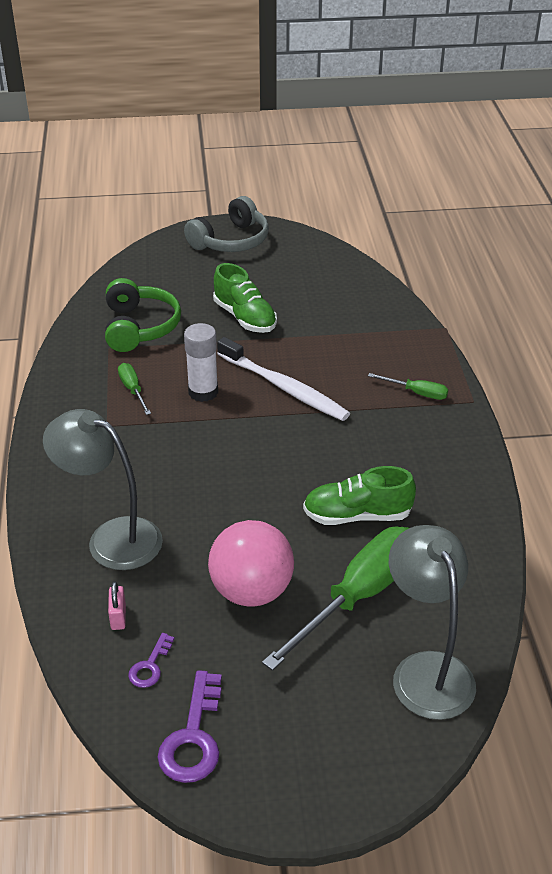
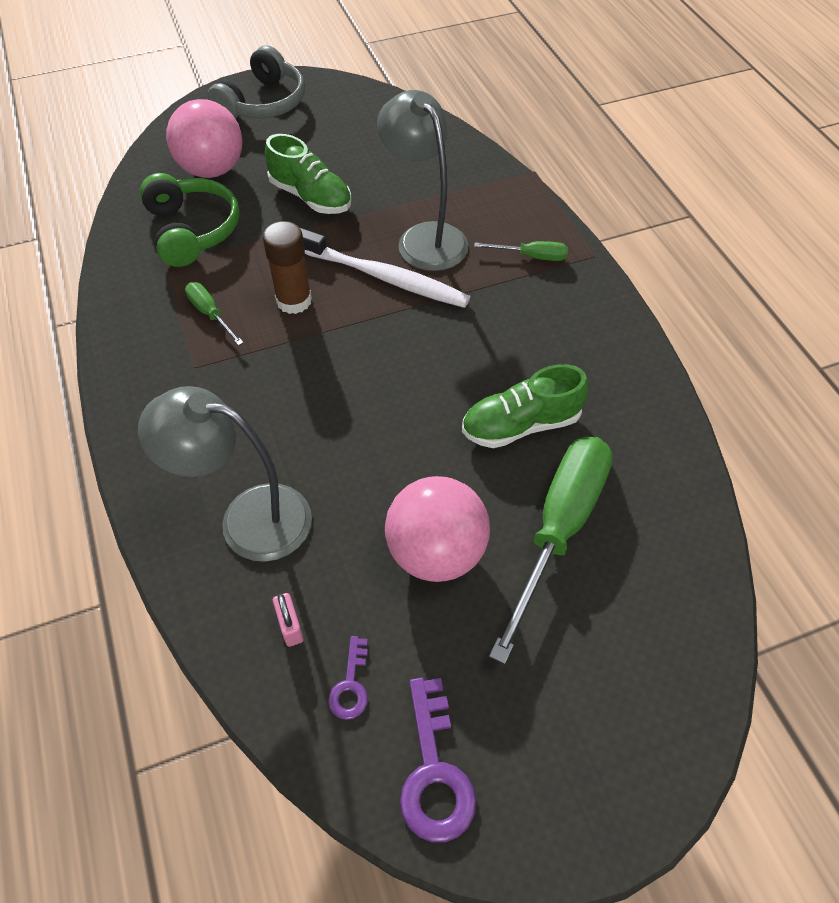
camera: 15 degrees left, 15 degrees up
(171, 285) = (212, 170): none -> pink ball
(203, 392) = (294, 301): white glue stick -> brown glue stick
(426, 670) = (666, 609): grey lamp -> grey lamp (424, 237)

